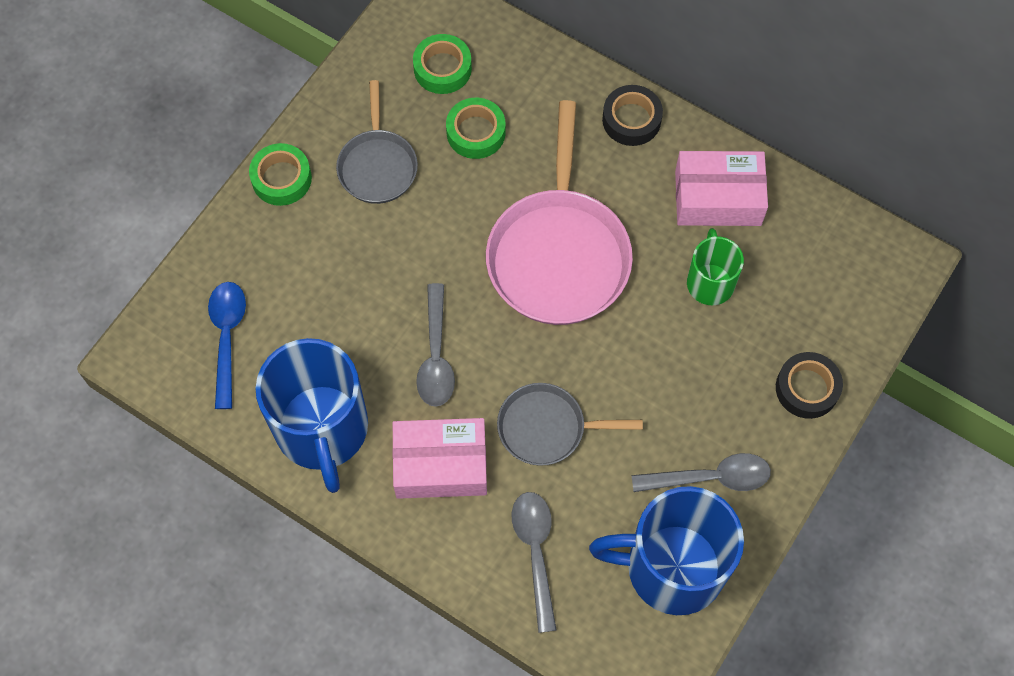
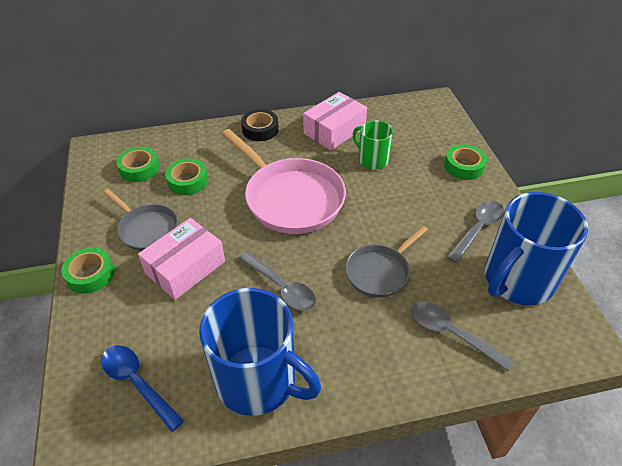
camera: 45 degrees left, 20 degrees down
(440, 464) = (349, 337): pink box -> pink box (185, 267)
(807, 388) = (464, 166): black tape -> green tape

